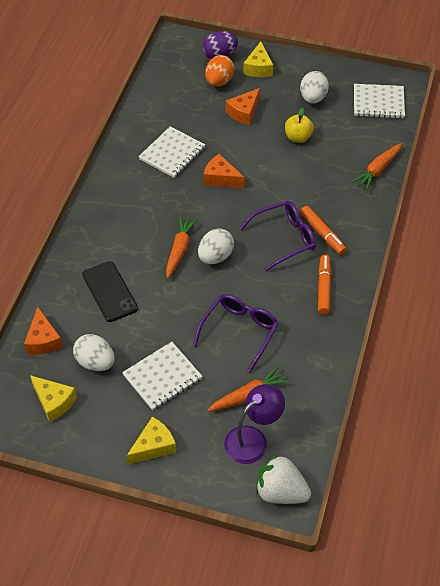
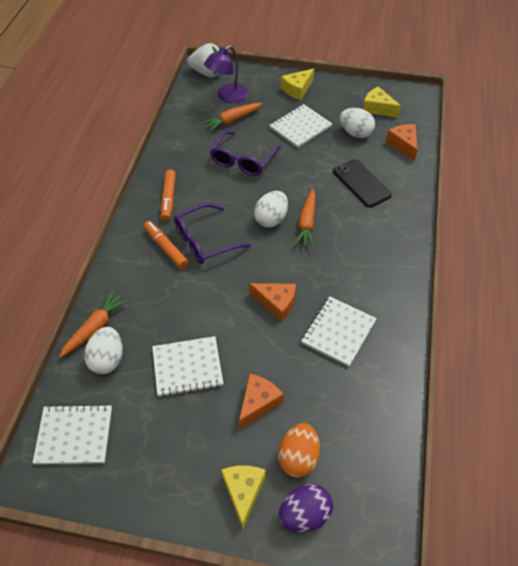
camera: 175 degrees right, 0 degrees up
(298, 137) = (187, 367): yellow apple -> white notebook
(313, 98) = (164, 436): white egg -> white egg (107, 359)

